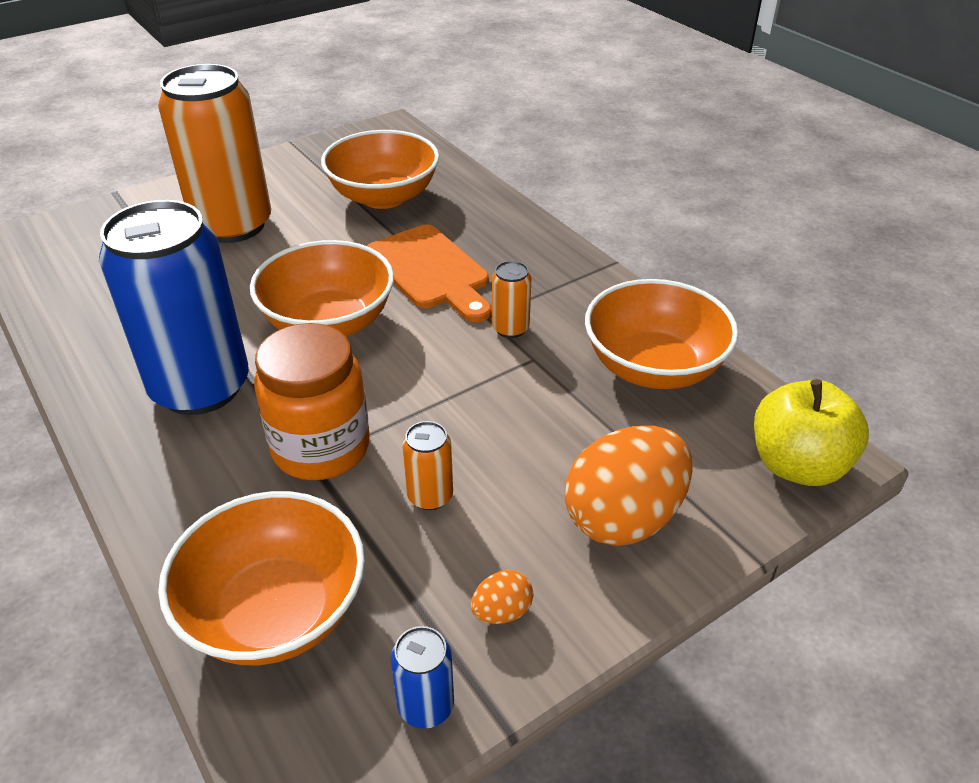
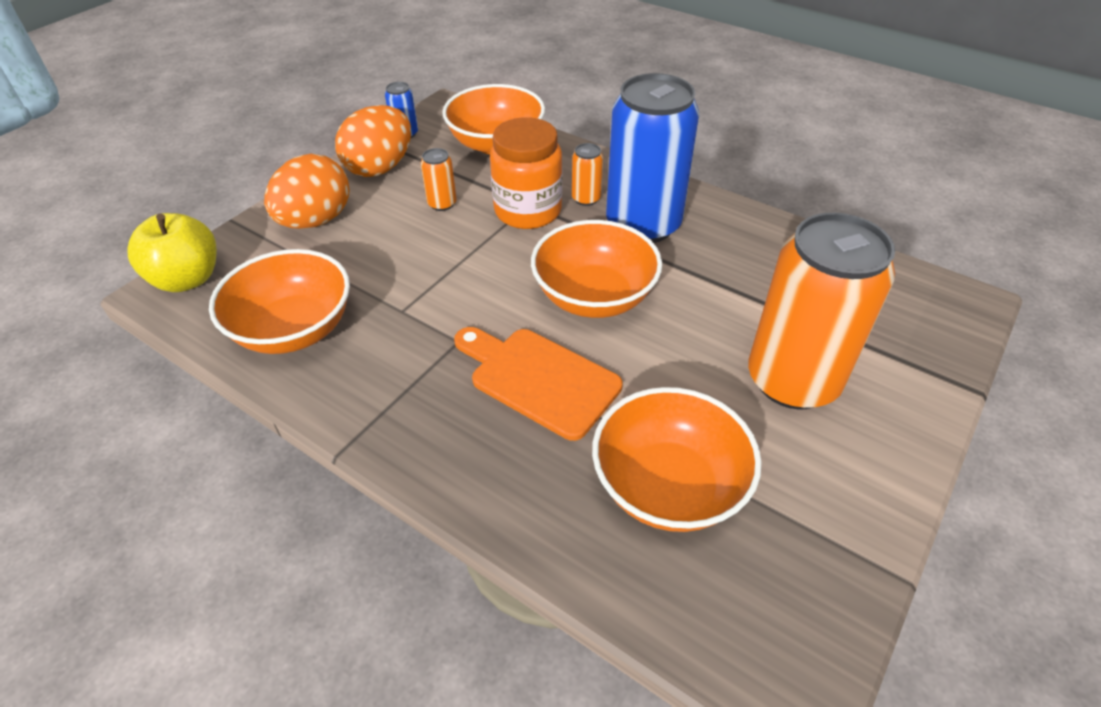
camera: 160 degrees right, 5 degrees up
(502, 612) = (380, 168): orange egg -> orange egg, size x2.32
(510, 328) = (431, 333): orange can -> orange can (586, 198)

